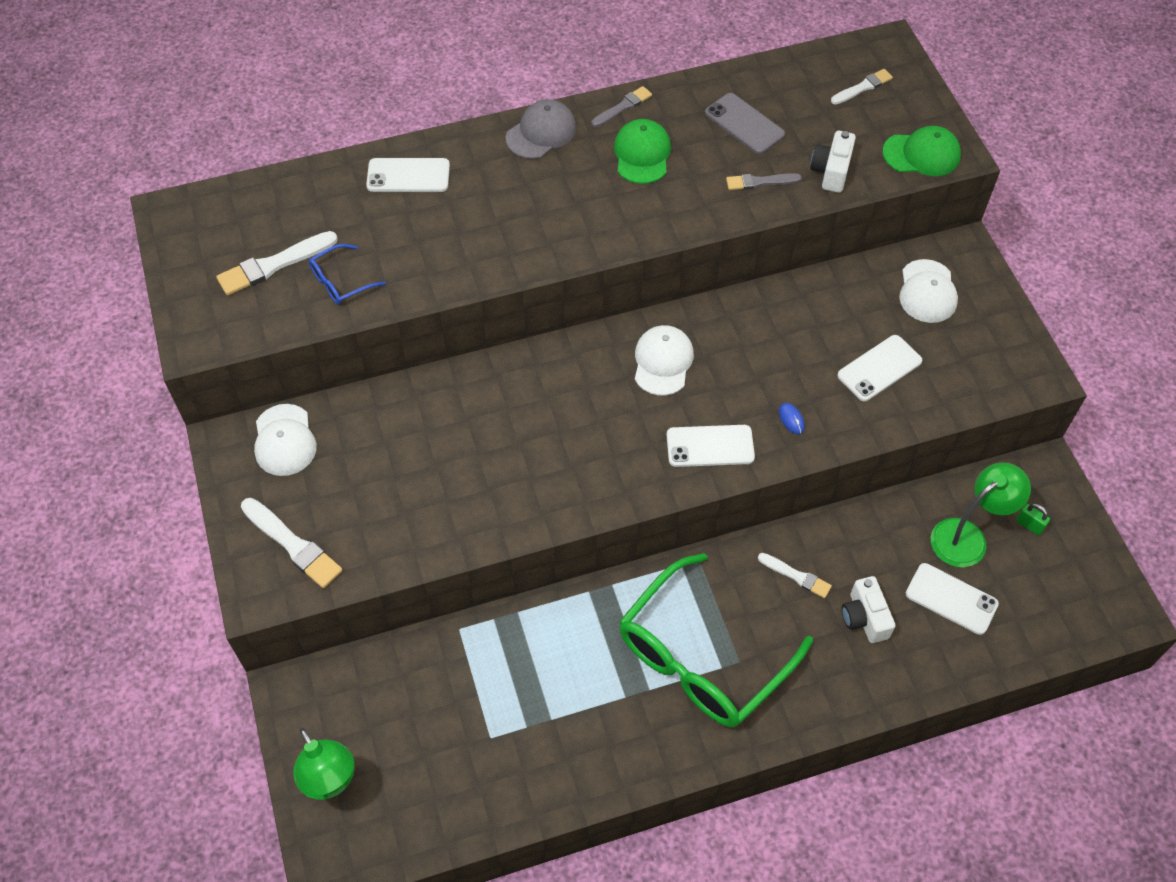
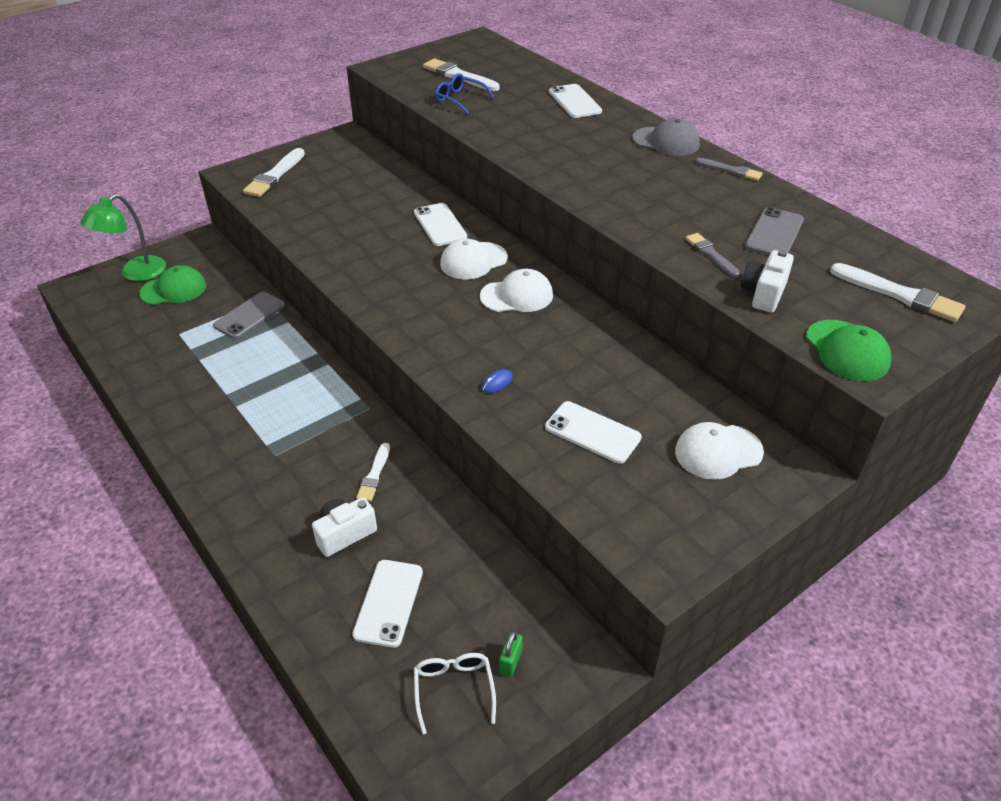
camera: 70 degrees right, 15 degrees down
(284, 440) = (356, 153): white cap -> white cap (473, 261)
(487, 652) = (250, 315): none -> grey phone
(642, 154) = (686, 189): green cap -> green cap (173, 289)
(702, 657) = (273, 430): green glasses -> none
(710, 446) = (442, 339): white phone -> white phone (440, 225)
(831, 171) = (763, 294): white camera -> white camera turned 60 degrees counterclockwise
(862, 87) = (899, 295): white brush -> white brush, size x1.60
(967, 536) = (471, 604): green lamp -> none
(1046, 572) = (454, 689): none -> white glasses

